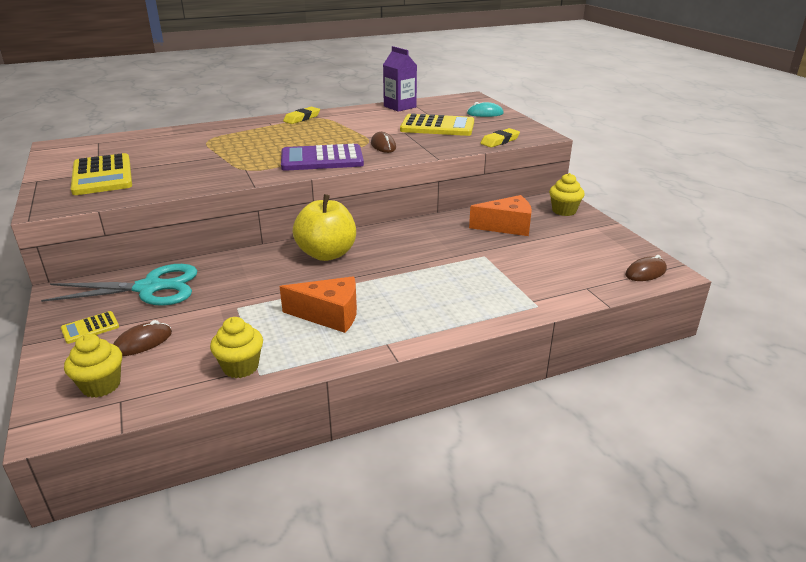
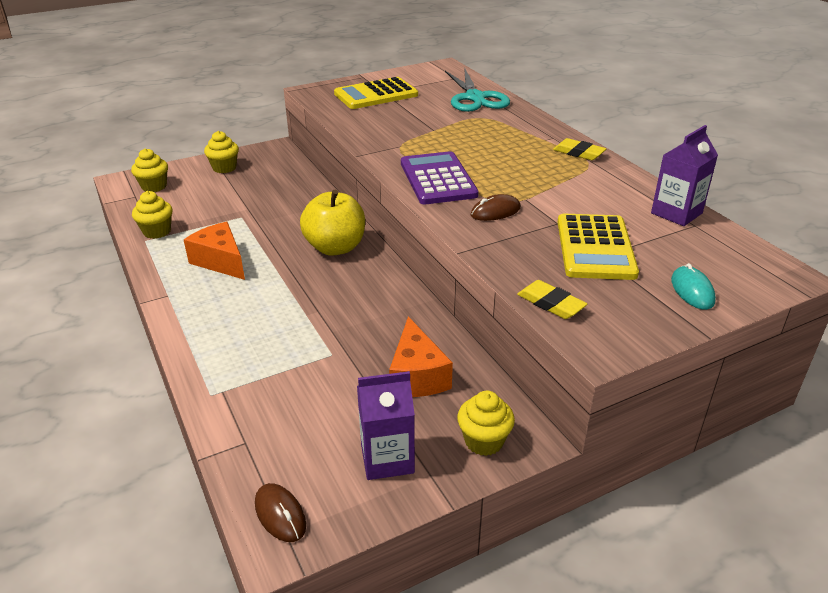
camera: 85 degrees right, 5 degrees up
(90, 328) = (224, 168): yellow calculator -> yellow cupcake
(143, 342) = (201, 189): brown mouse -> none
(149, 288) = (277, 176): turquoise scissors -> turquoise scissors (475, 98)
(329, 315) = (220, 261): orange cheese -> orange cheese turned 135 degrees clockwise
(587, 238) = (387, 459): none -> purple carton

